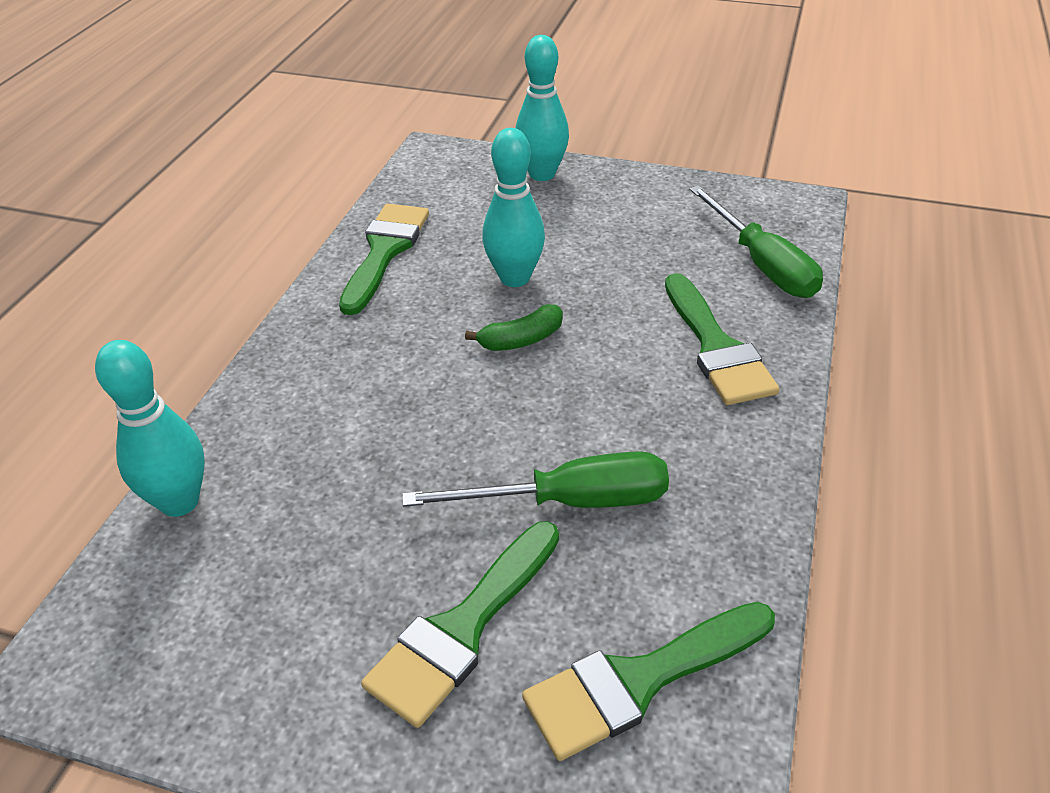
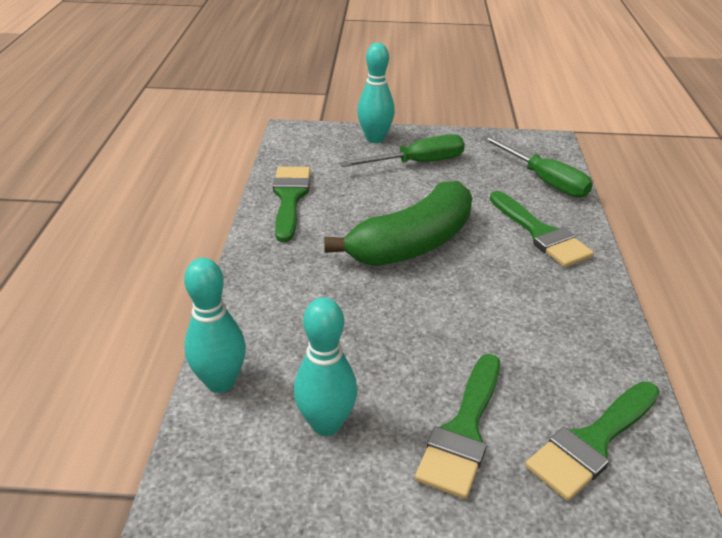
camera: 15 degrees left, 5 degrees down
(514, 278) = (389, 205): turquoise bowling pin -> turquoise bowling pin (326, 424)
(521, 339) = (412, 244): green banana -> green banana, size x2.42
(569, 501) = (494, 340): green screwdriver -> green screwdriver (417, 163)

